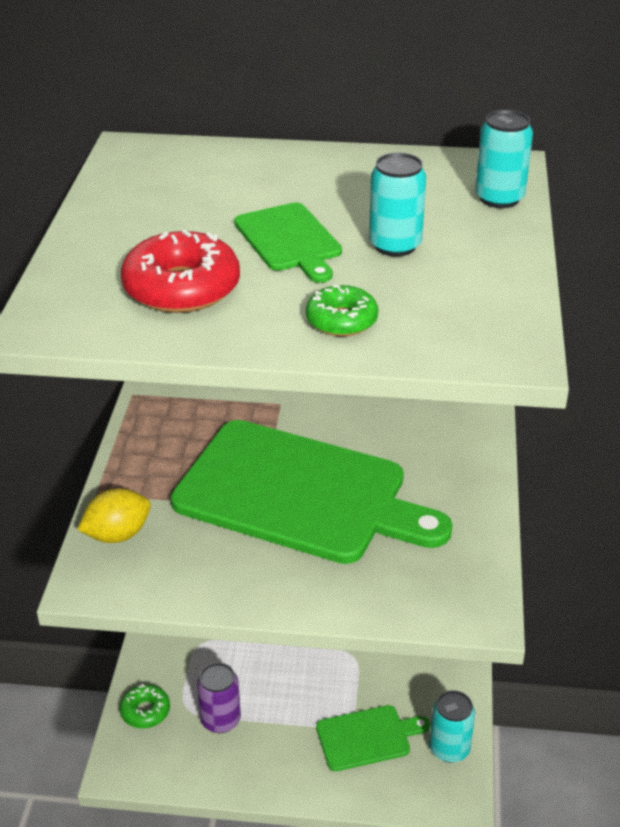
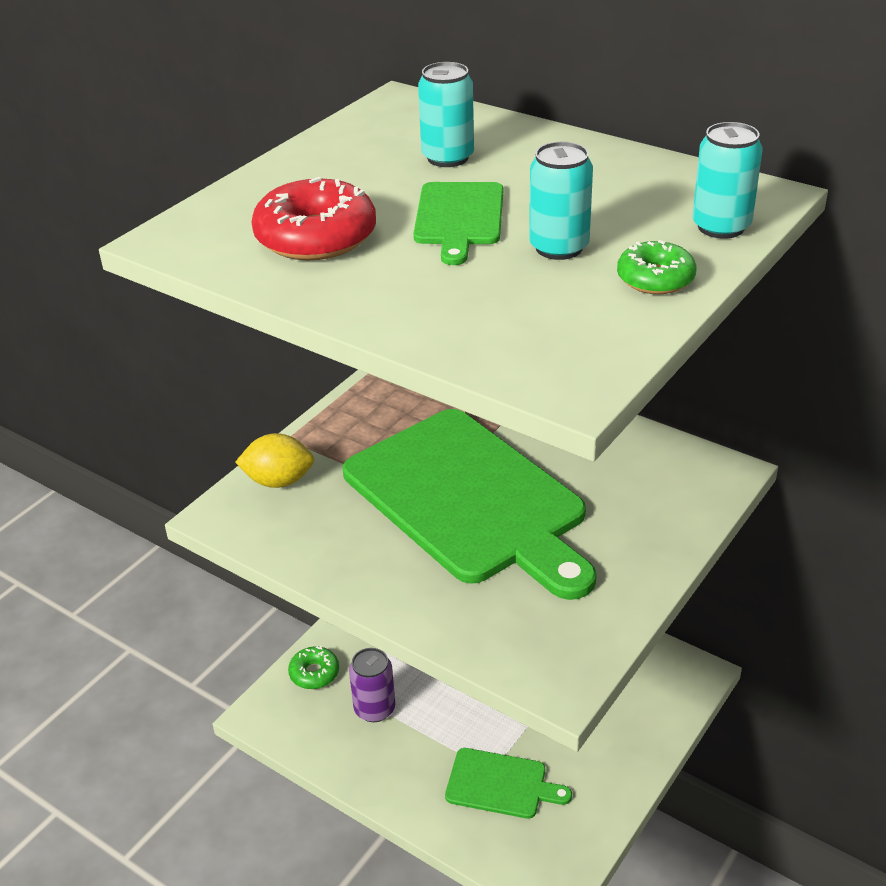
camera: 30 degrees right, 0 degrees up
(341, 320) = (431, 305): green donut -> green donut (655, 278)
(449, 748) = (576, 831): turquoise can -> turquoise can (448, 157)

